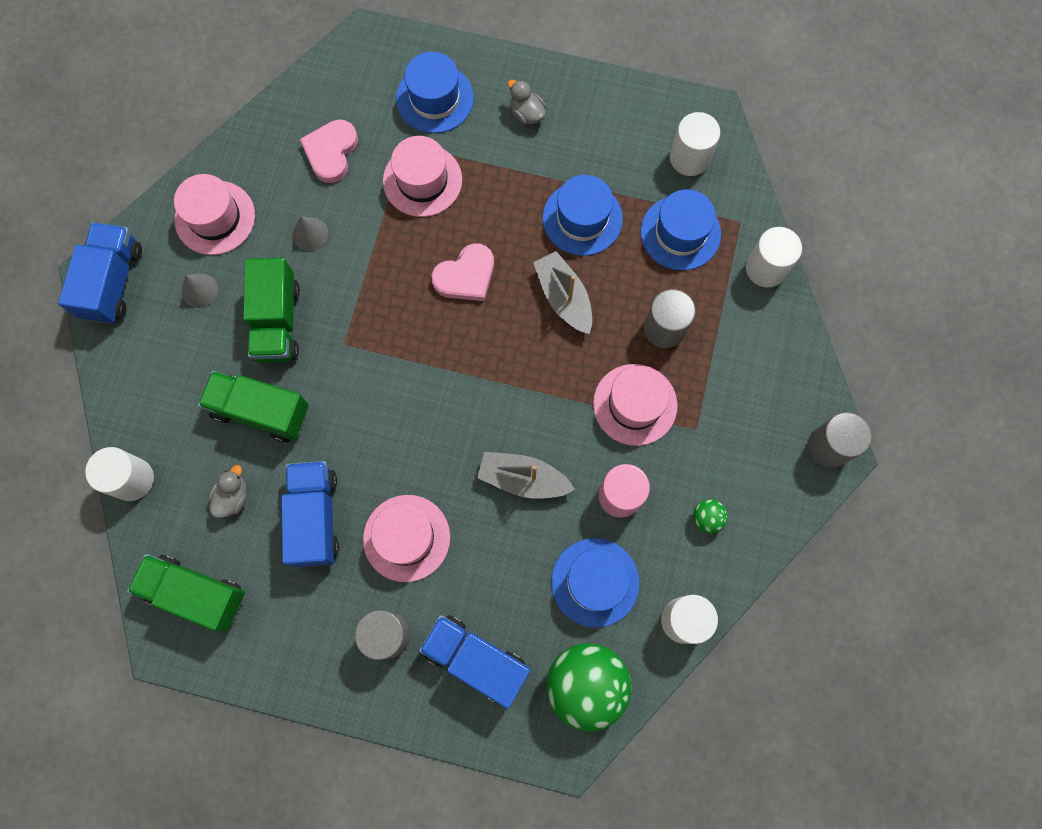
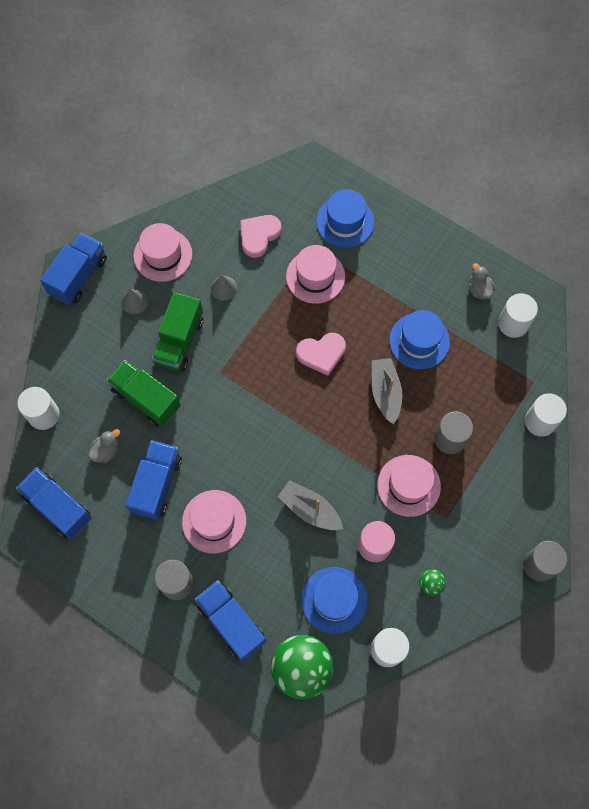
camera: 20 degrees right, 5 degrees down
(196, 593) = (58, 507): green truck -> blue truck
(526, 114) = (406, 253): grey duck -> grey duck (479, 289)
(680, 233) = (486, 375): blue hat -> none

